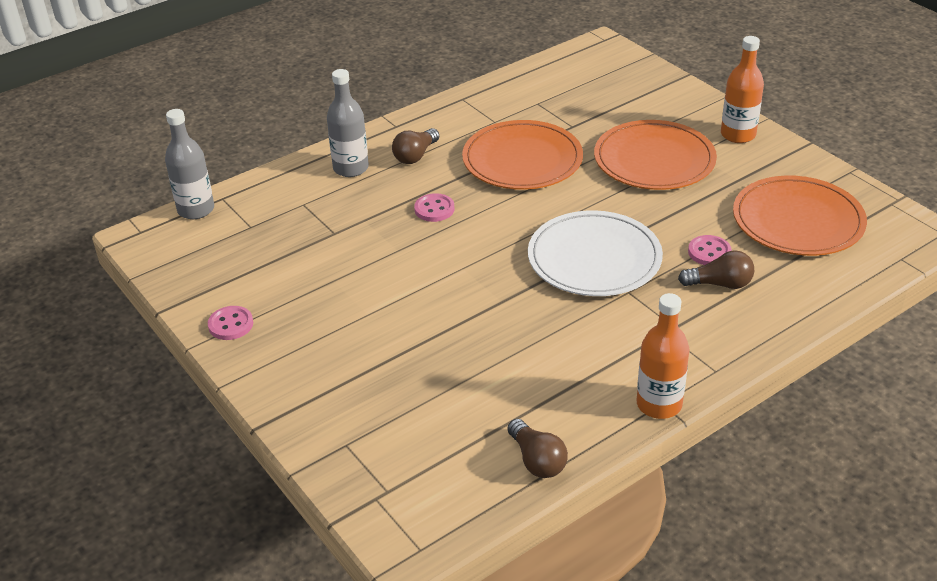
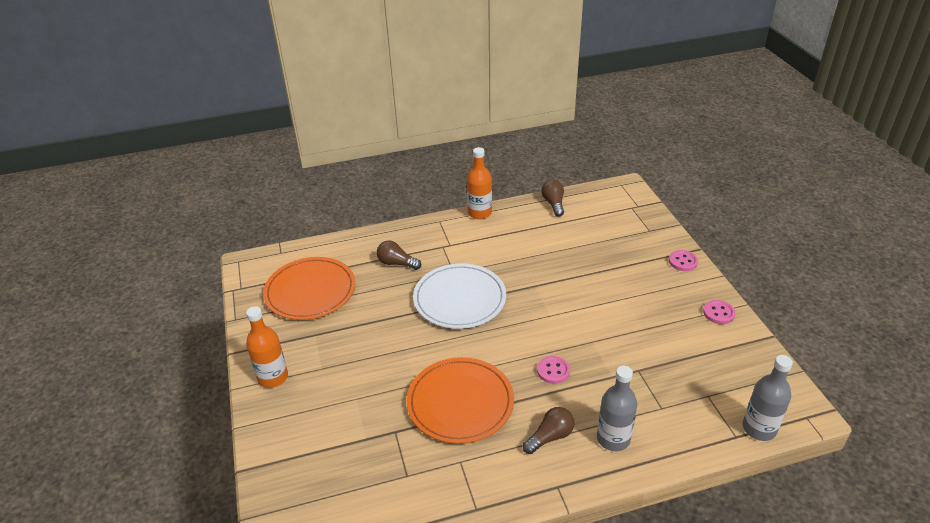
camera: 160 degrees left, 0 degrees up
(654, 160) = (357, 370): orange plate -> none
(709, 252) = (385, 284): pink button -> pink button (683, 261)

